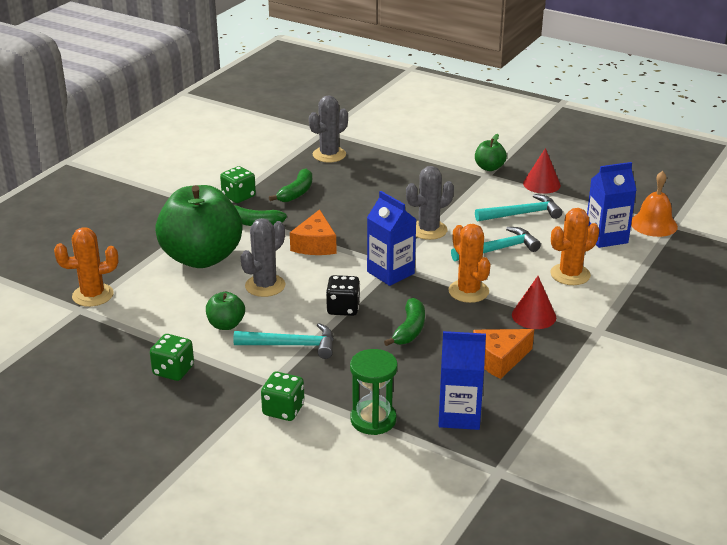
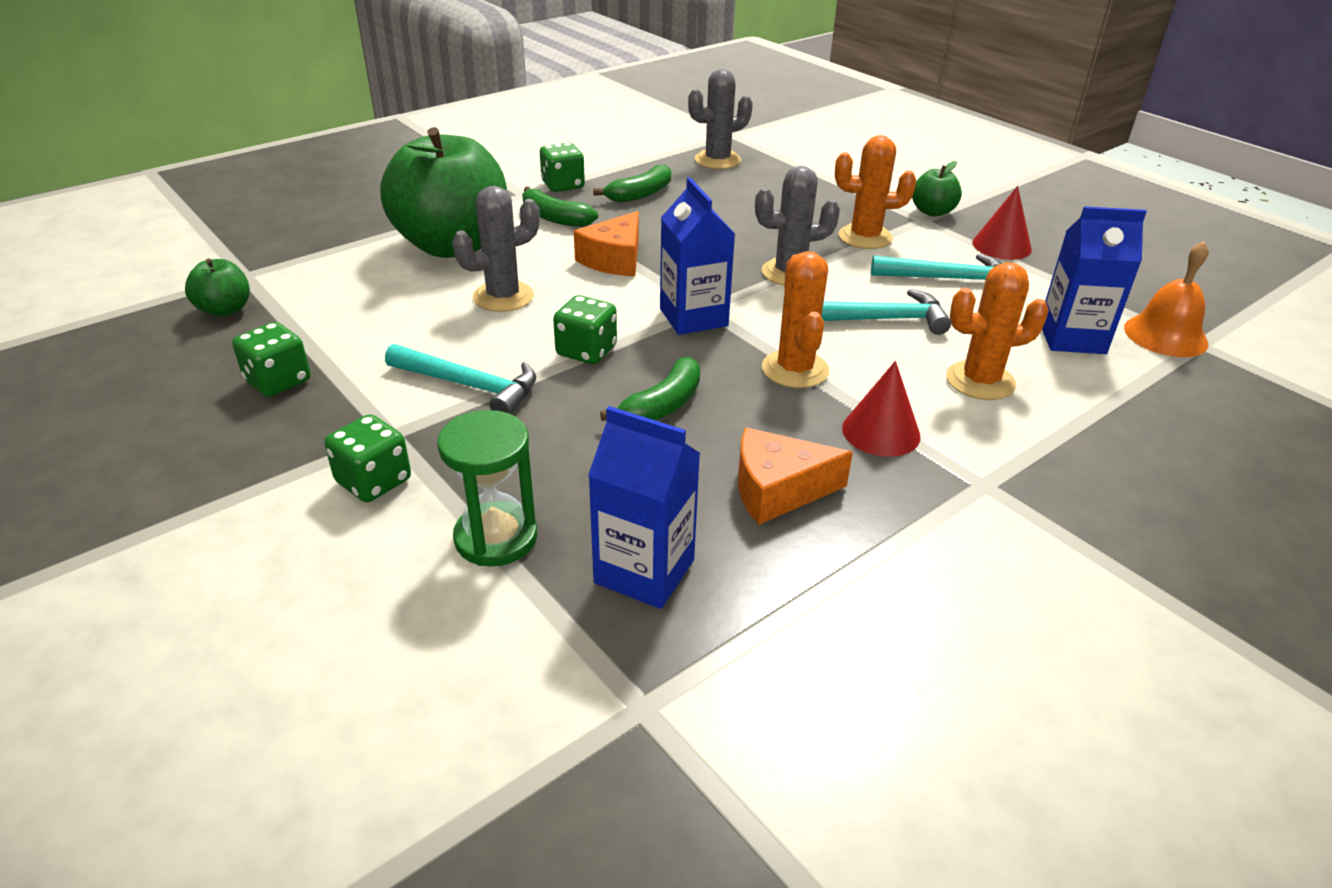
camera: 20 degrees right, 5 degrees up
(93, 295) = (277, 261): orange cactus -> orange cactus (865, 237)
(226, 325) = (405, 336): green apple -> green apple (225, 310)
(343, 308) = (586, 351): black dice -> green dice

